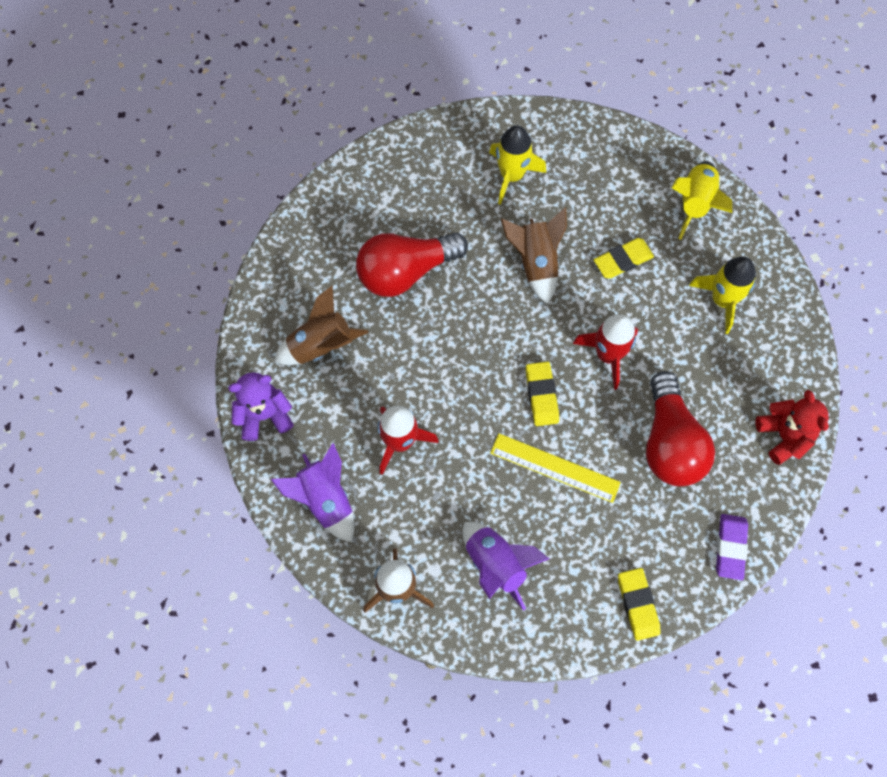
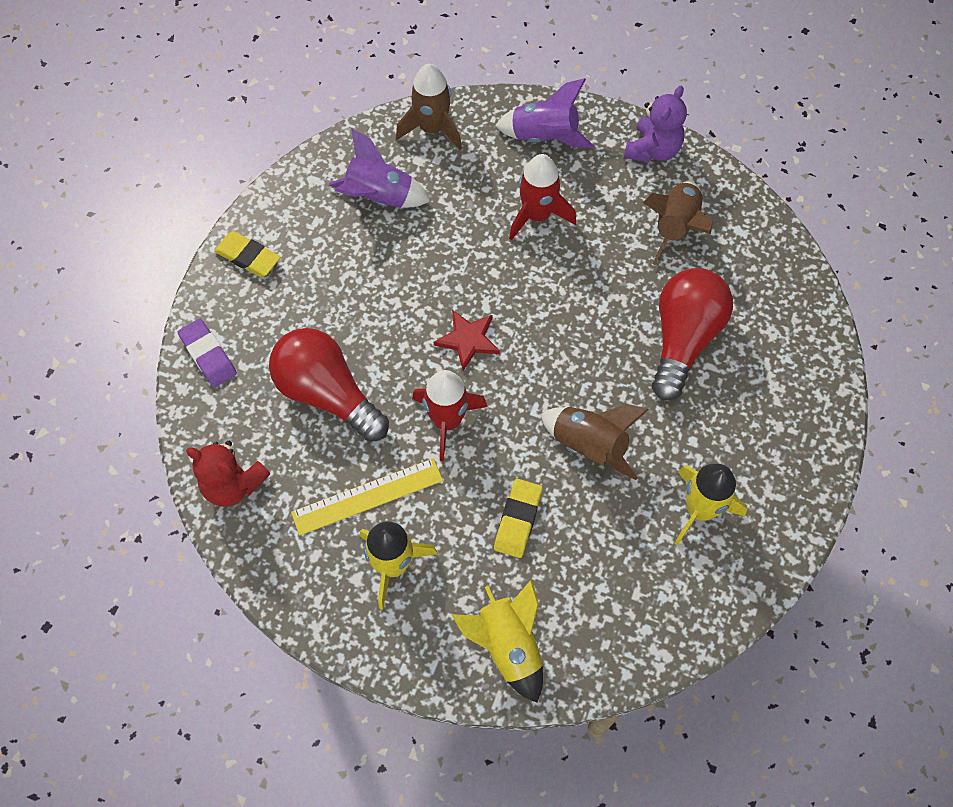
camera: 135 degrees right, 5 degrees down
(541, 395) = (468, 340): yellow eraser -> red star
(554, 468) = (402, 296): yellow ruler -> yellow ruler (367, 496)

